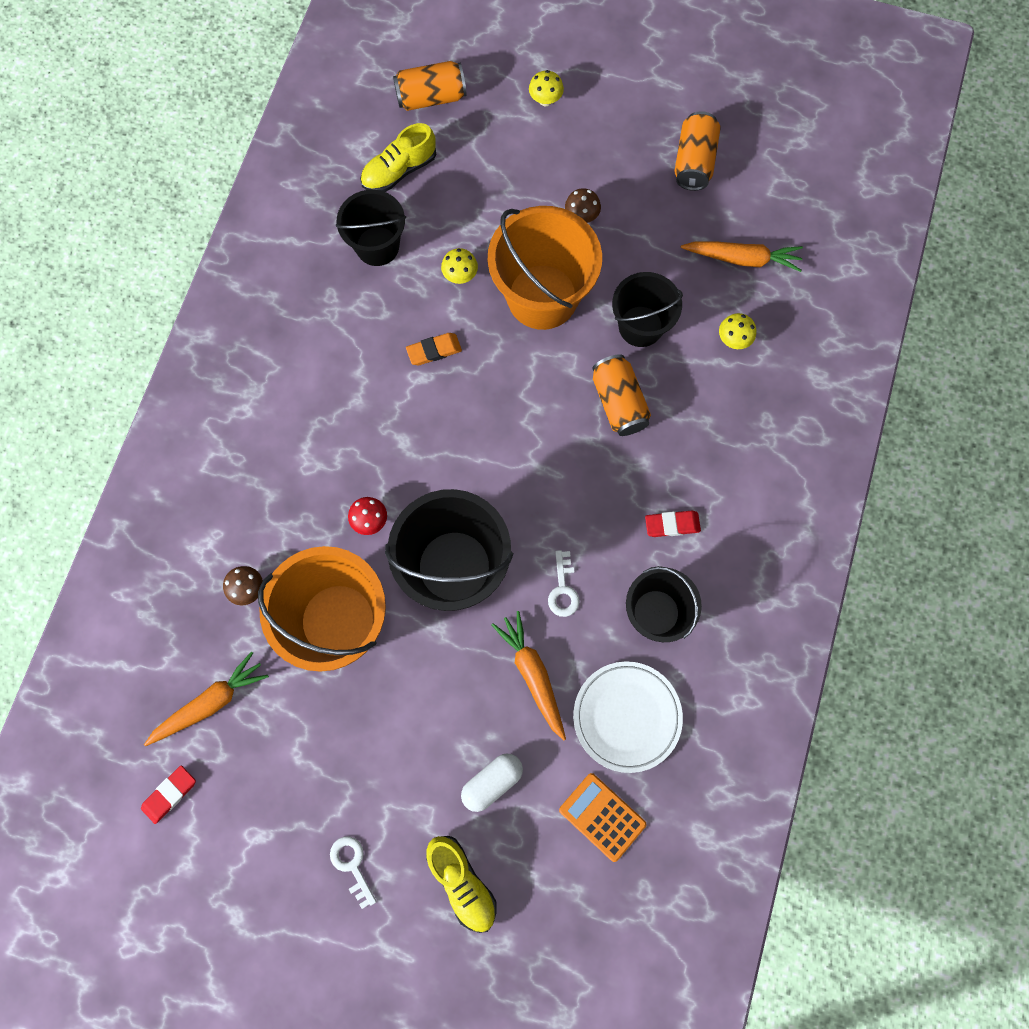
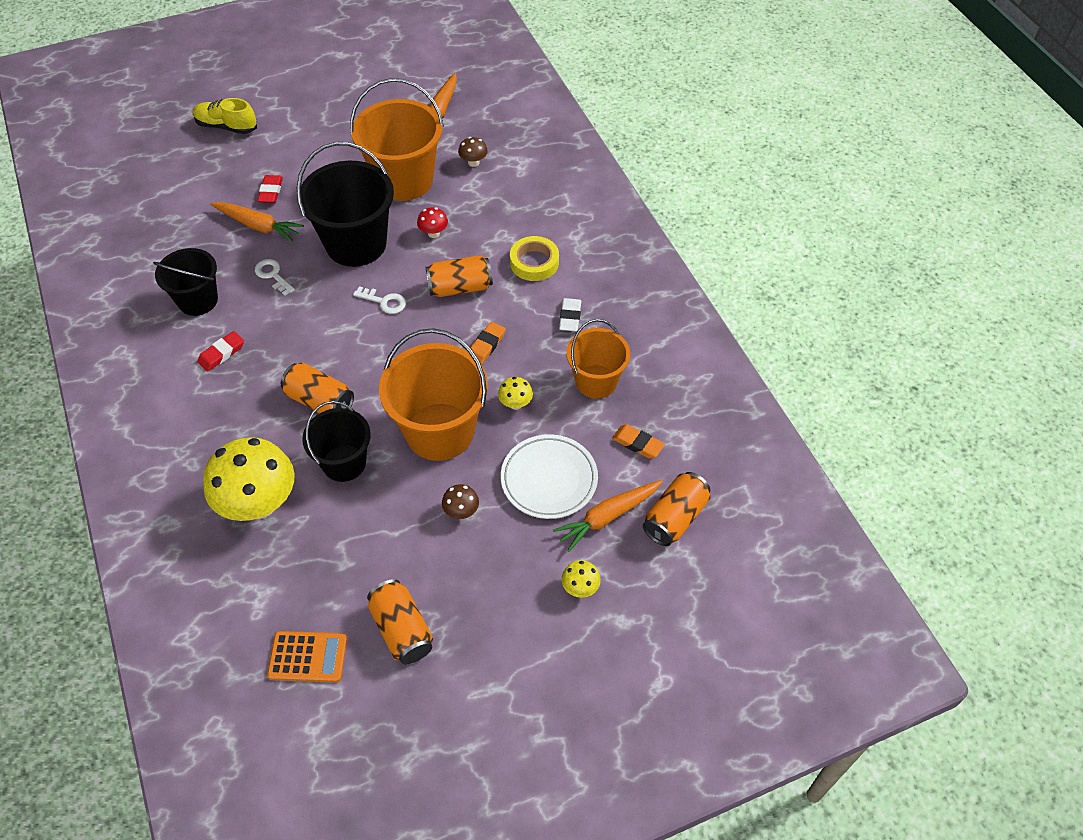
camera: 140 degrees right, 20 degrees down
(170, 794) = (423, 71): red eraser -> red eraser (271, 191)
(310, 408) = (534, 262): none -> yellow tape
(337, 324) = (570, 317): none -> white eraser
(352, 865) = (295, 100): white key -> white key (384, 301)
(377, 246) = (596, 381): black bucket -> orange bucket
(399, 170) = (637, 443): yellow shoe -> orange eraser
(402, 432) = (460, 287): none -> orange can
(492, 782) = (243, 170): white capsule -> none
(602, 817) = (162, 192): orange calculator -> orange calculator (308, 657)
(627, 716) = (179, 241): white plate -> white plate (549, 479)
(733, 339) = (259, 504): yellow mushroom -> yellow mushroom, size x2.37
(742, 259) = (295, 574): orange carrot -> orange carrot (607, 517)

